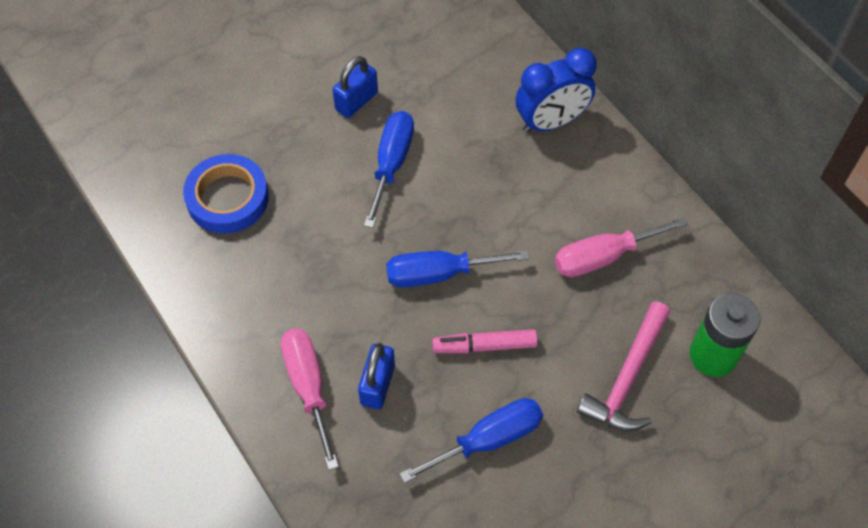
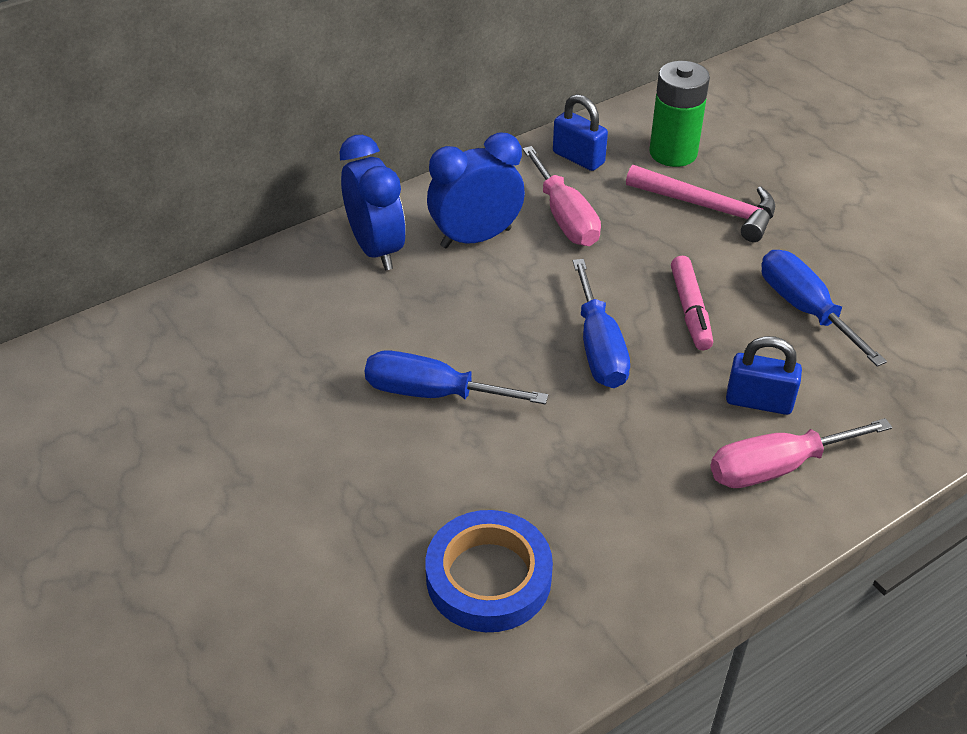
camera: 90 degrees left, 15 degrees down
(356, 101) = (322, 432): blue padlock -> blue padlock (578, 158)
(570, 190) = (476, 238): none -> blue clock

